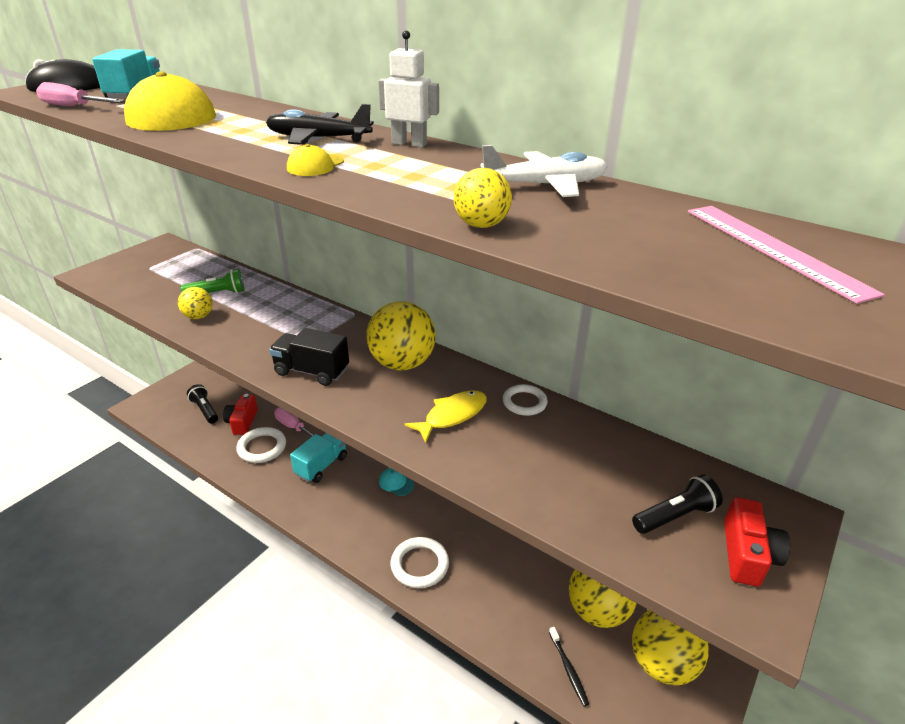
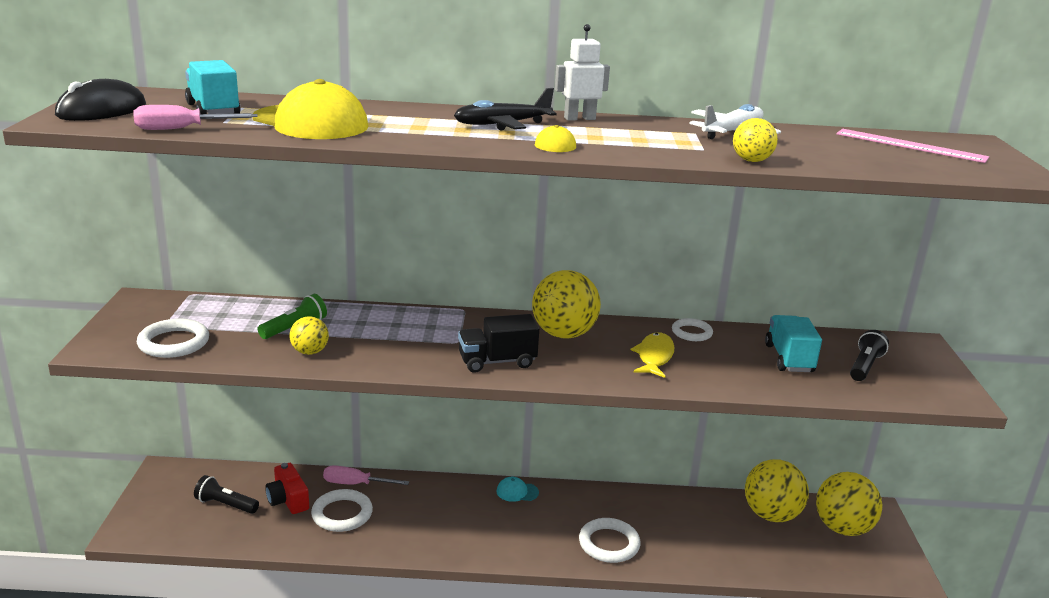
camera: 35 degrees left, 10 degrees down
(133, 282) = (174, 343): none -> white ring
(321, 466) = (427, 505): turquoise truck -> turquoise truck (789, 358)
(568, 669) = (790, 561): black toothbrush -> none
(747, 554) = (922, 371): red camera -> none

